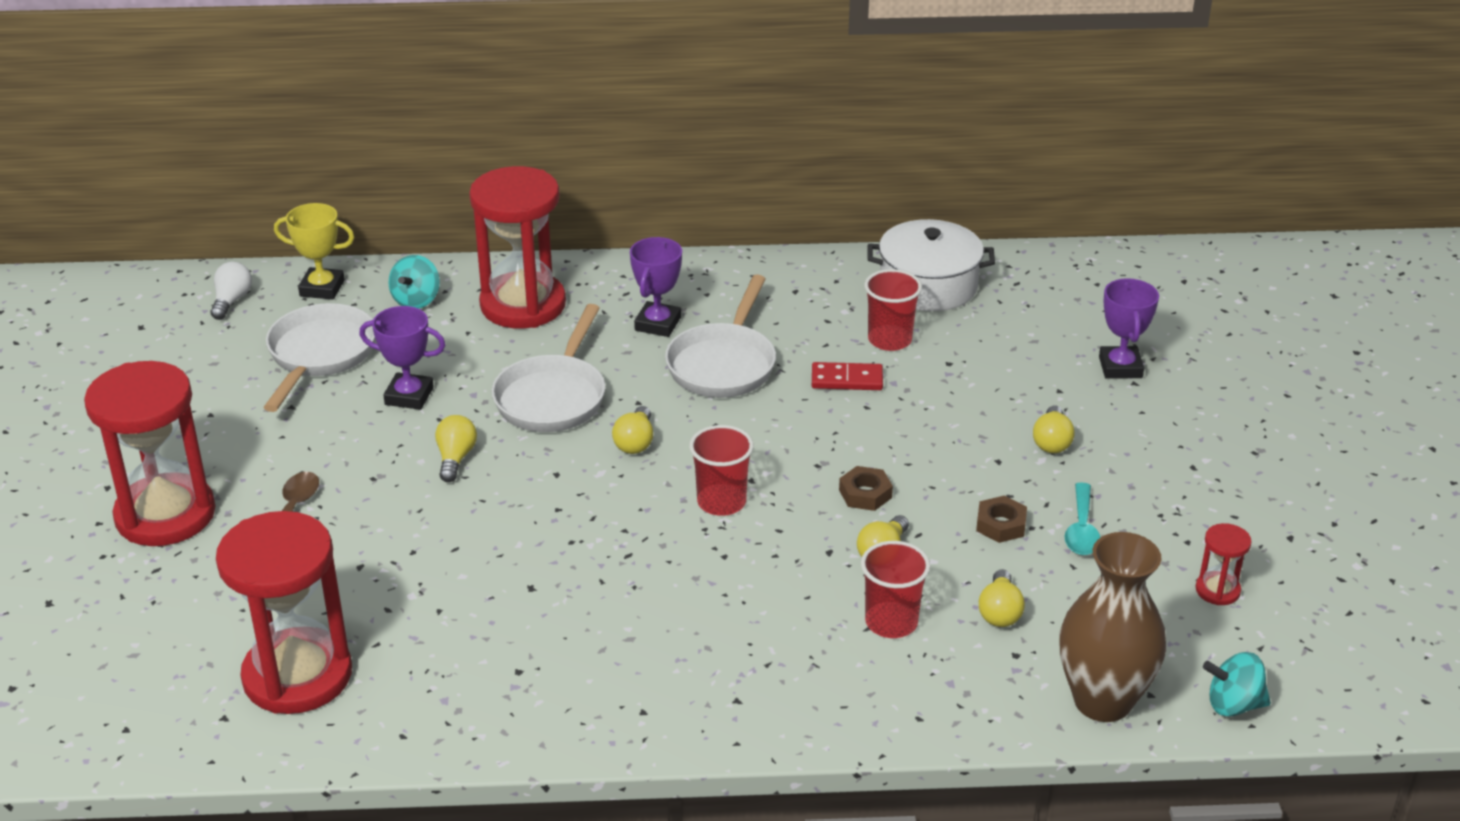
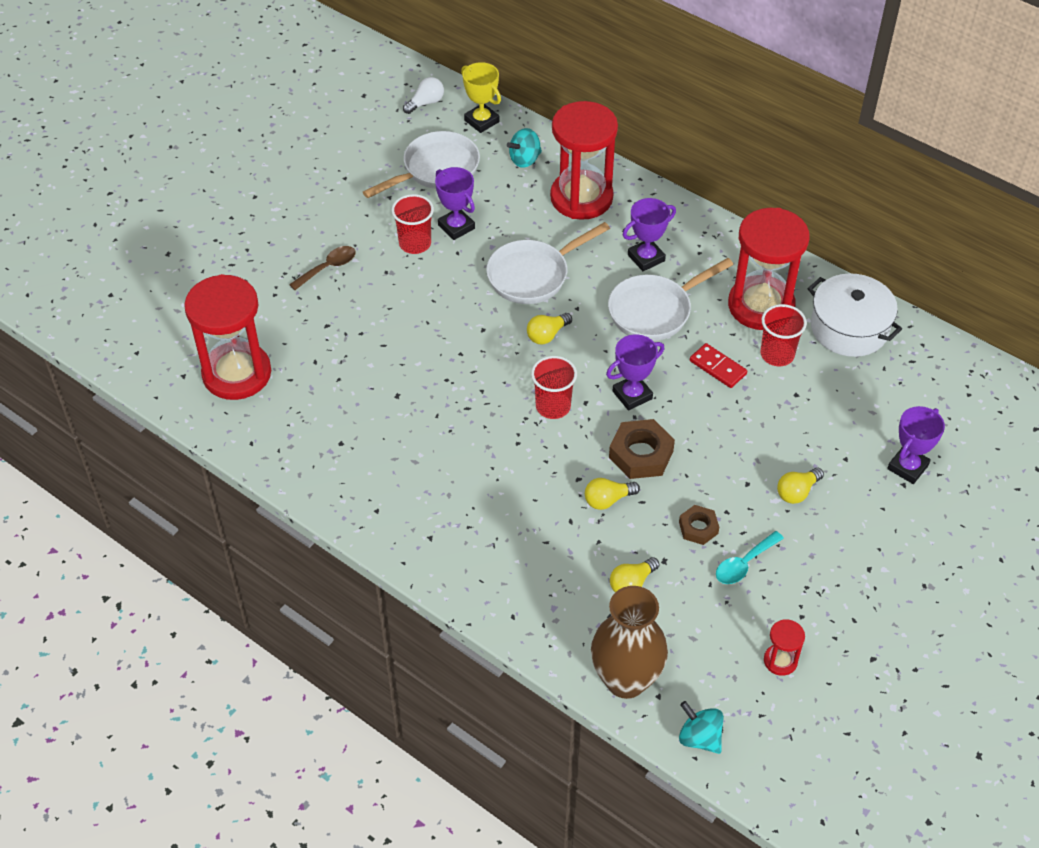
camera: 40 degrees right, 15 degrees up
(165, 515) = (265, 232): red hourglass -> red hourglass (761, 306)
(455, 458) = (440, 285): yellow light bulb -> none
(791, 448) = (632, 395): none -> purple trophy
(865, 494) = (641, 454): brown nut -> brown nut, size x1.65
(891, 622) = (563, 547): red cup -> red cup (415, 243)

